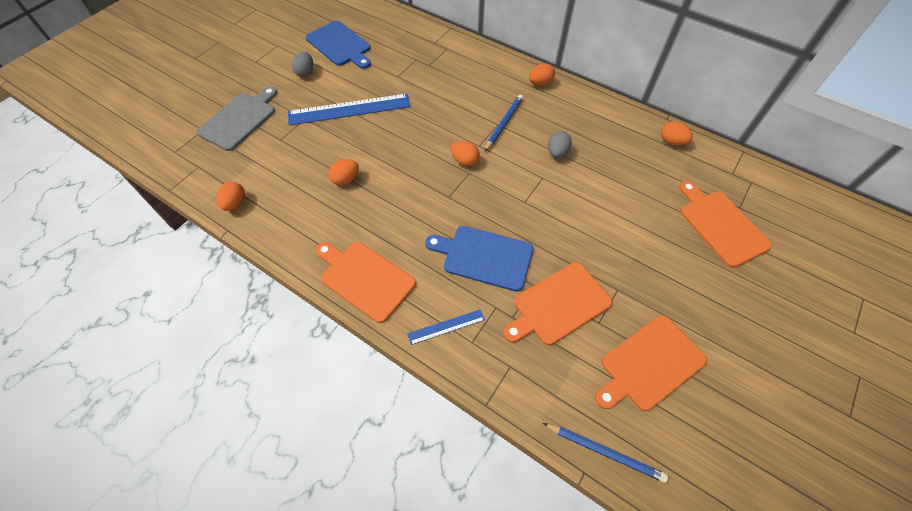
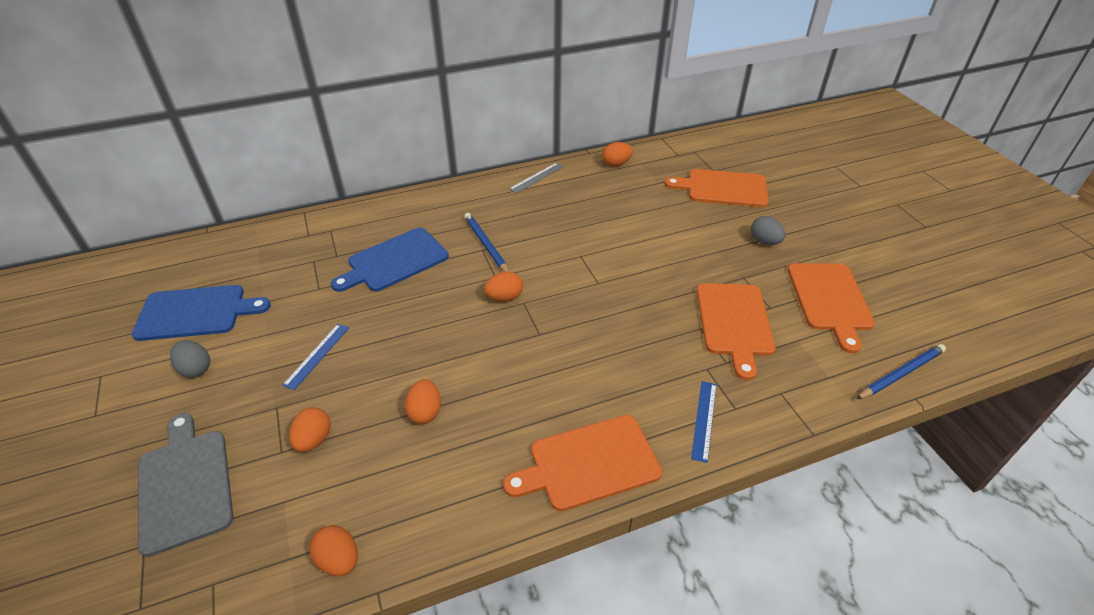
camera: 55 degrees left, 15 degrees down
(349, 109) = (317, 355): blue ruler -> blue ruler, size x0.49
(484, 257) = (640, 346): blue cutting board -> blue cutting board (394, 261)
(540, 83) = (463, 196): orange egg -> orange egg (314, 440)
(557, 153) = (560, 231): grey egg -> grey egg (764, 241)
(601, 107) = (536, 178): none -> grey ruler

